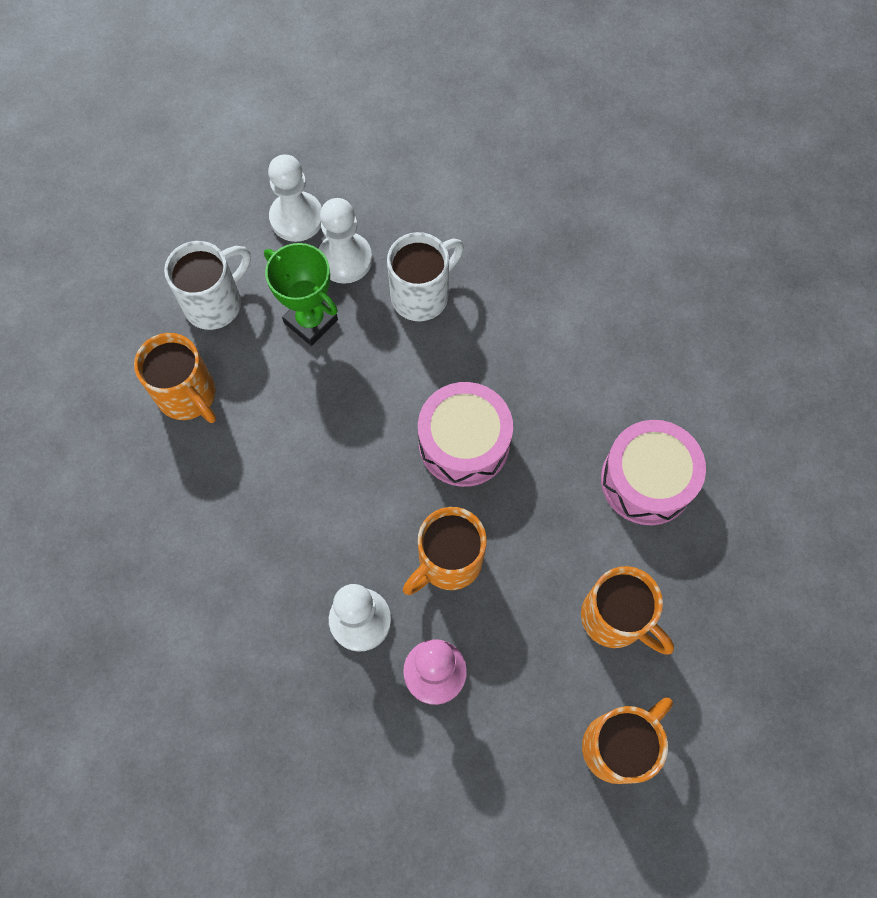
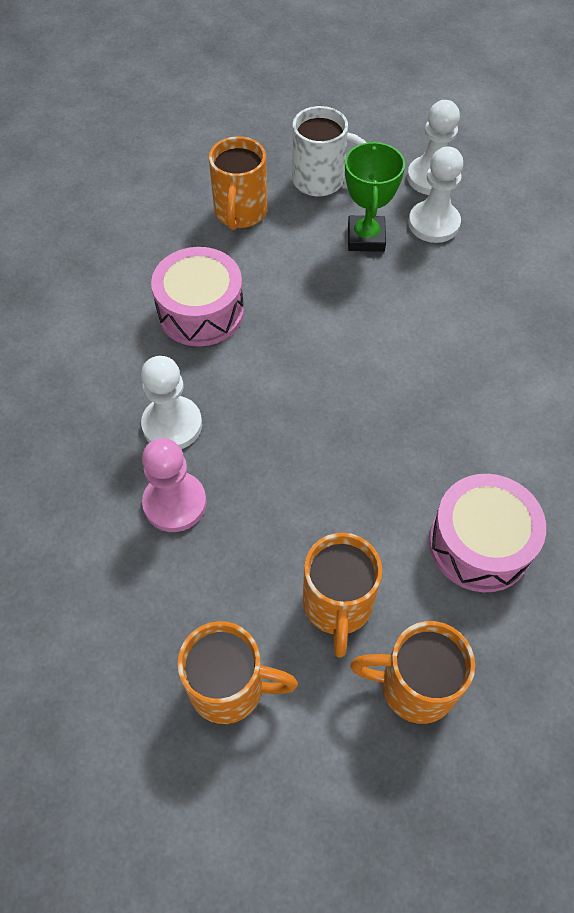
camera: 50 degrees right, 10 degrees down
(422, 295) = (460, 285): white mug -> none
(448, 562) = (270, 449): orange mug -> orange mug (414, 686)
(464, 443) = (374, 392): pink drum -> pink drum (201, 311)

